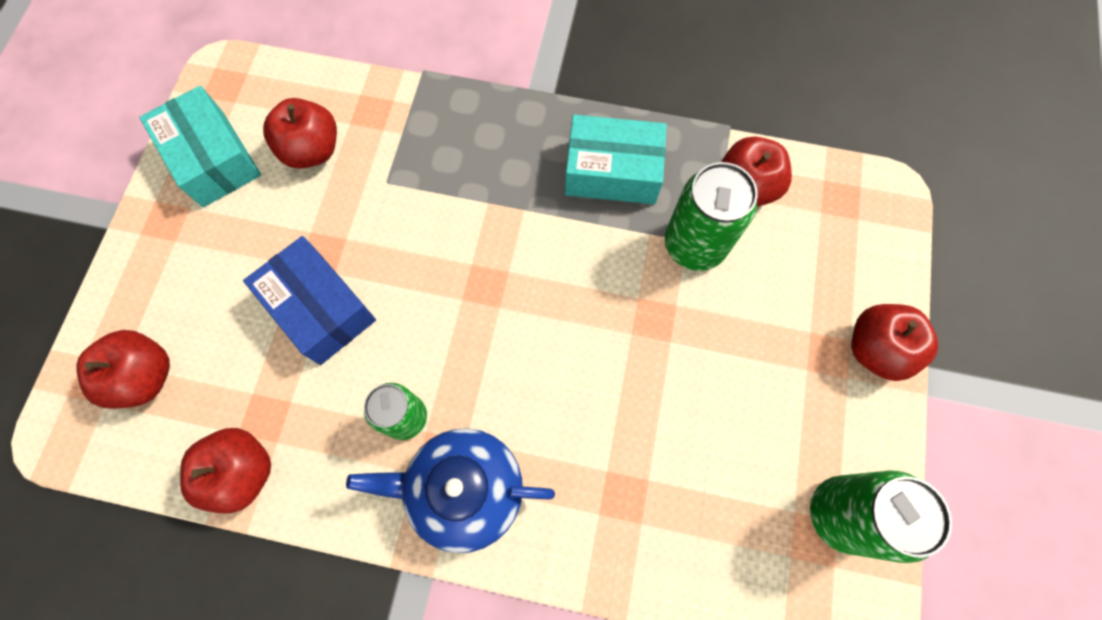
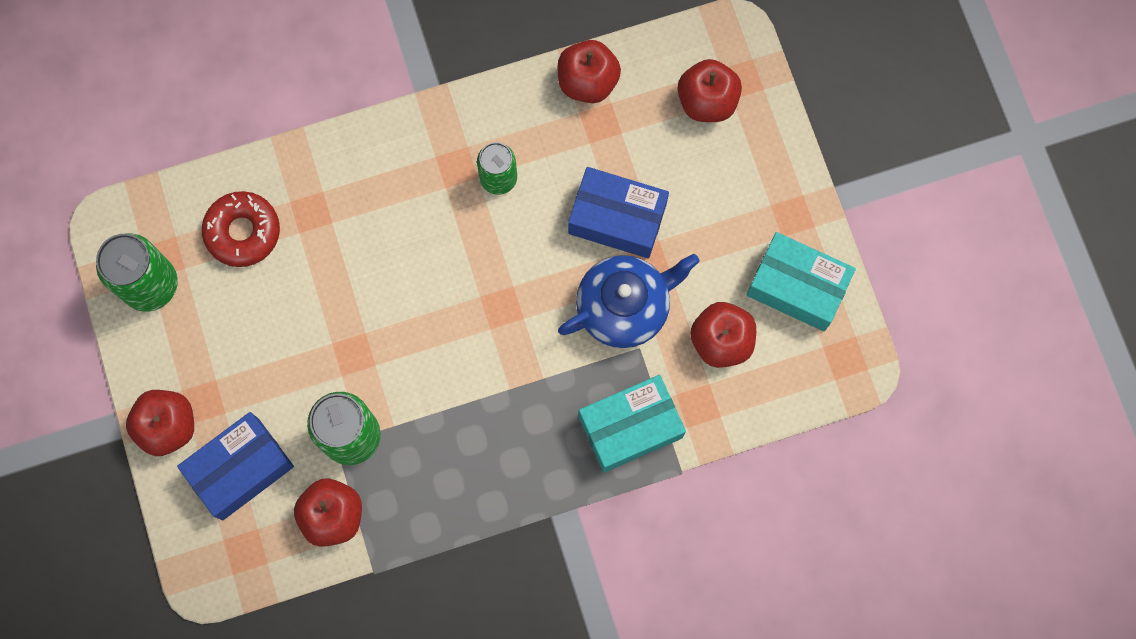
camera: 150 degrees right, 5 degrees up
(464, 489) = (426, 155): blue teapot -> blue teapot (624, 307)
(612, 171) = (454, 466): turquoise box -> turquoise box (630, 427)
(710, 517) = (243, 232): none -> red donut
(816, 271) = (240, 469): none -> blue box

